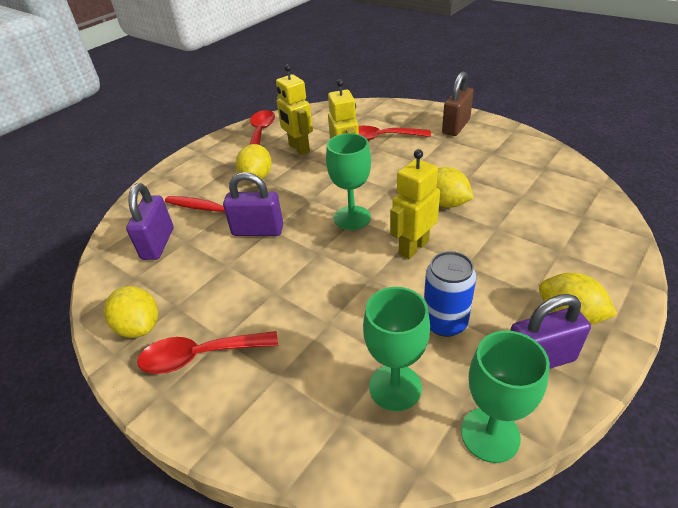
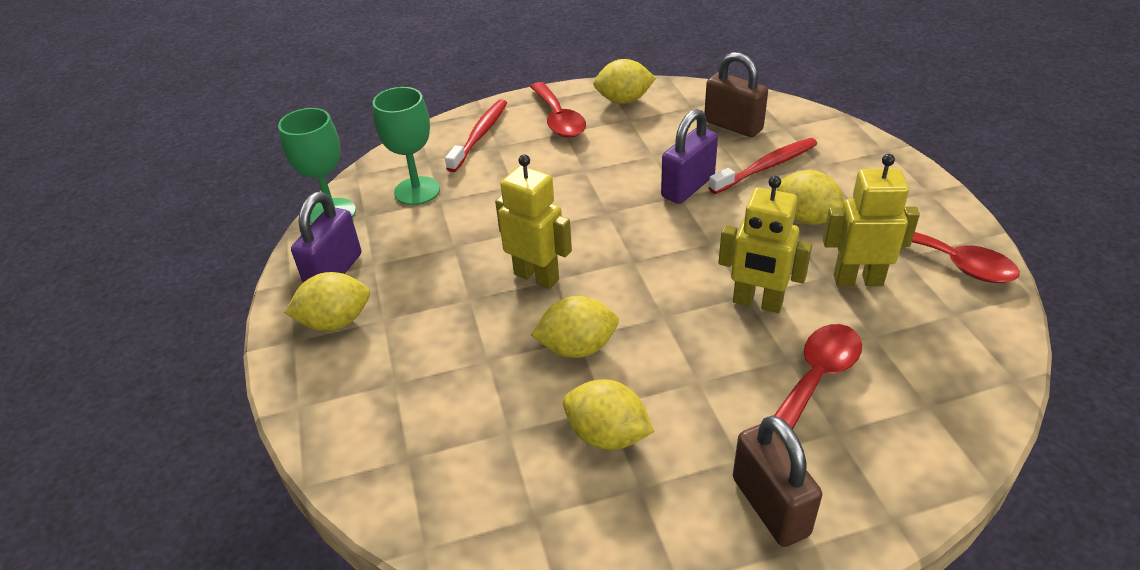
camera: 125 degrees right, 0 degrees up
(158, 243) = (733, 126): purple padlock -> brown padlock
(199, 356) = (558, 119): red spoon -> red spoon turned 135 degrees clockwise
(267, 404) = (480, 135): none -> red toothbrush
(352, 218) = (636, 257): green goblet -> none
(413, 247) = (537, 276): yellow robot -> yellow robot turned 45 degrees counterclockwise
(444, 322) = (431, 244): blue can -> none
(481, 170) = (607, 435): none -> yellow lemon

